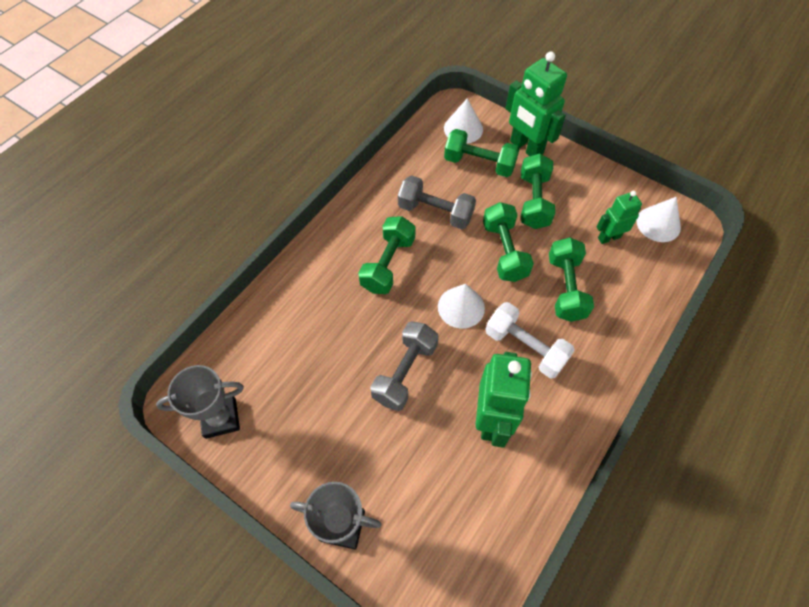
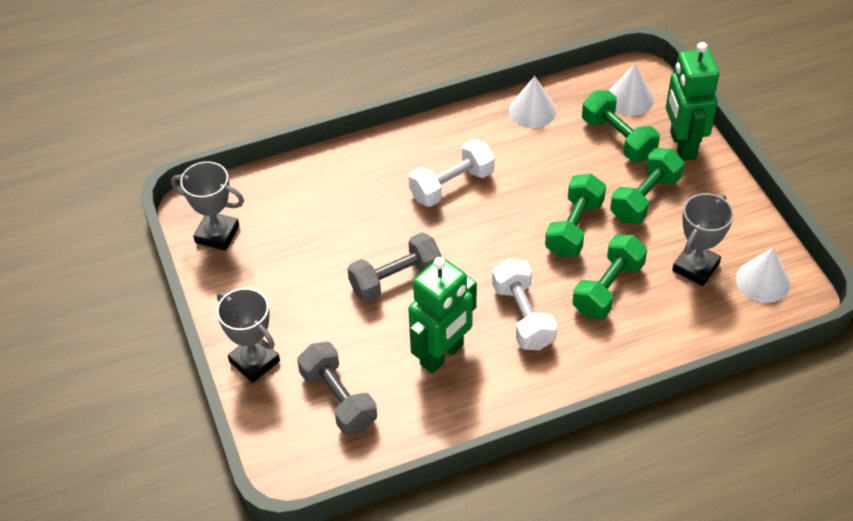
camera: 35 degrees right, 10 degrees down
(388, 264) = (452, 185): green dumbbell -> white dumbbell
(435, 212) = (534, 162): grey dumbbell -> grey dumbbell (338, 399)
(461, 307) = (490, 254): white cone -> white cone (532, 110)
(609, 237) = (695, 267): green robot -> grey trophy

